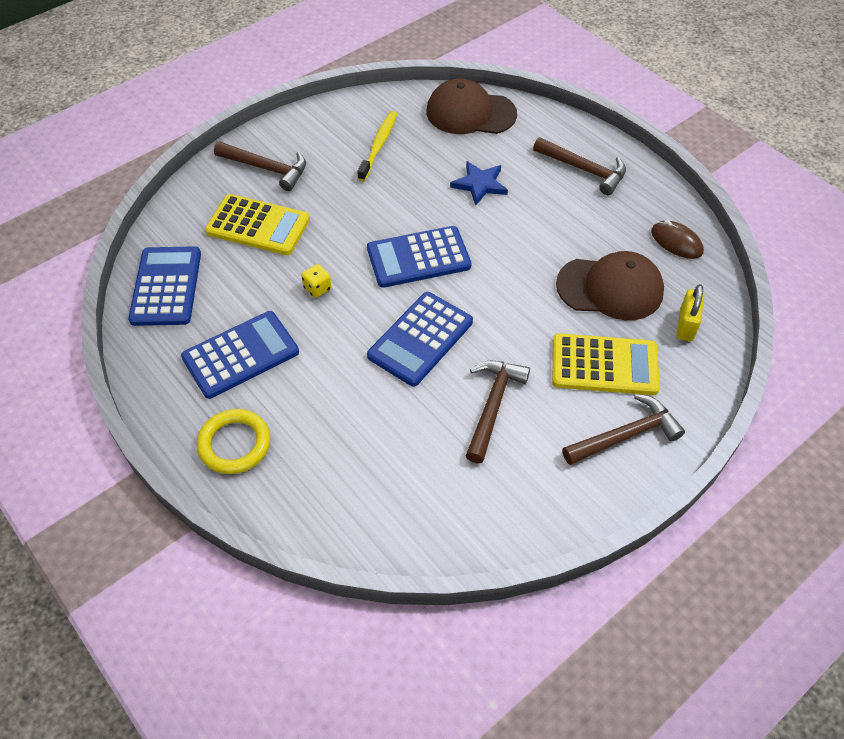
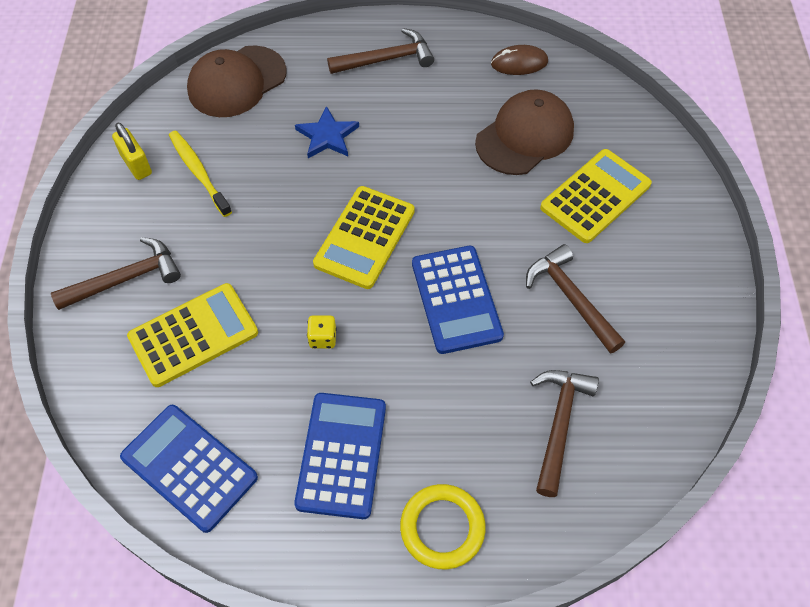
camera: 50 degrees left, 5 degrees up
(418, 258) = (365, 237): blue calculator -> yellow calculator
(626, 435) = (671, 232): brown hammer -> brown hammer (559, 424)
(686, 325) = (603, 119): yellow padlock -> yellow padlock (136, 165)

